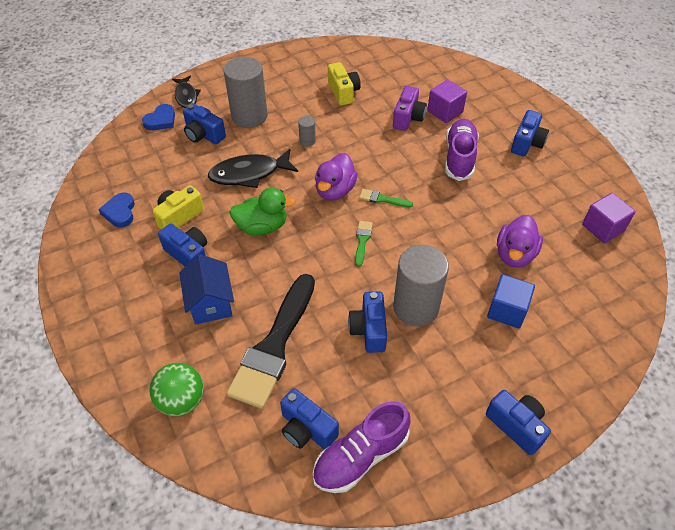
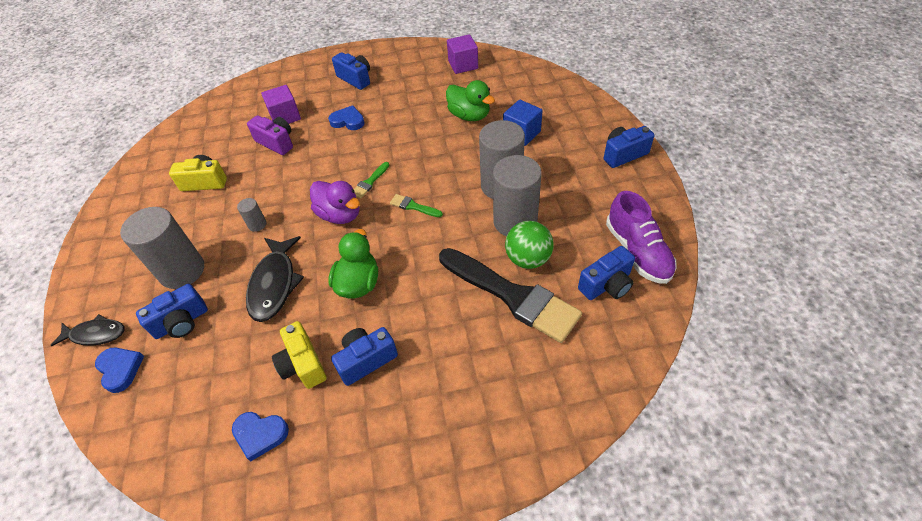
camera: 70 degrees left, 0 degrees up
(181, 400) = (557, 387): green ball -> green ball (528, 259)
(210, 303) = (442, 345): blue house -> none
(369, 330) = (515, 221): blue camera -> grey cylinder
(459, 157) = (348, 121): purple shoe -> blue heart
(514, 255) = (469, 116): purple duck -> green duck

